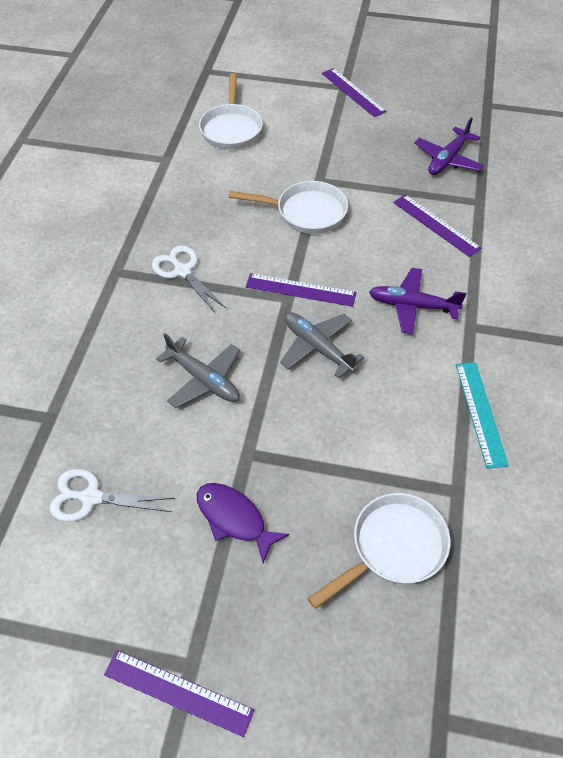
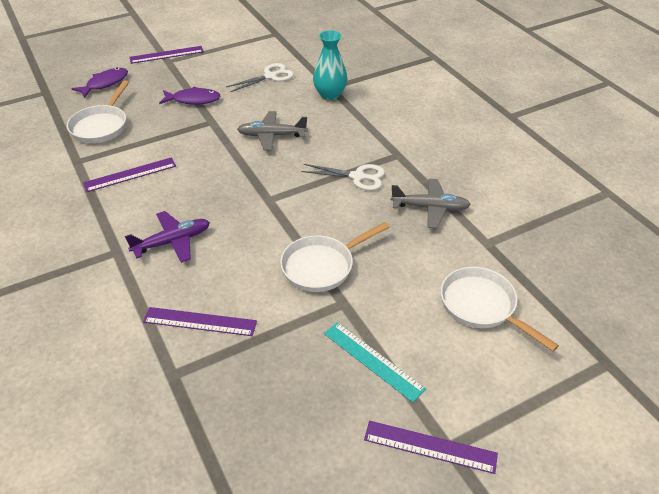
camera: 140 degrees right, 10 degrees down
(67, 403) = (330, 95): none -> turquoise vase
(300, 290) = (265, 209): purple ruler -> purple ruler (130, 175)
(317, 347) = (219, 183): grey plane -> grey plane (430, 208)
(331, 670) = (105, 83): none -> purple fish
(447, 159) = (240, 411): purple plane -> none
(480, 413) = (81, 202): turquoise ruler -> turquoise ruler (373, 360)

